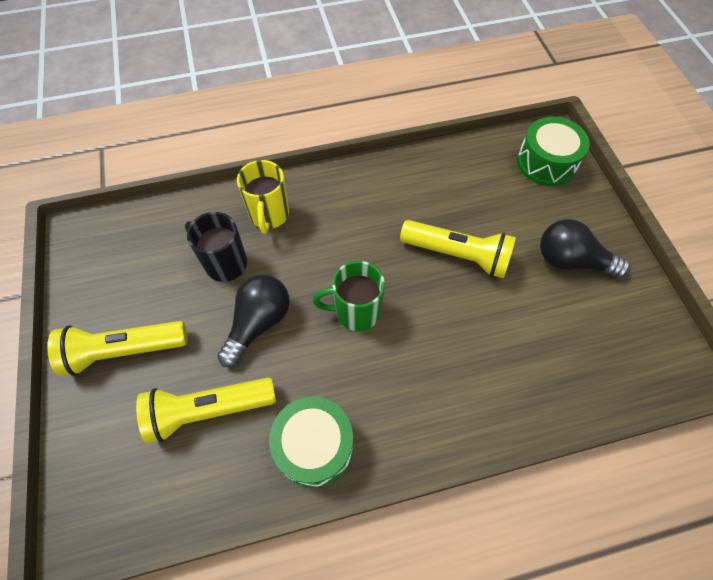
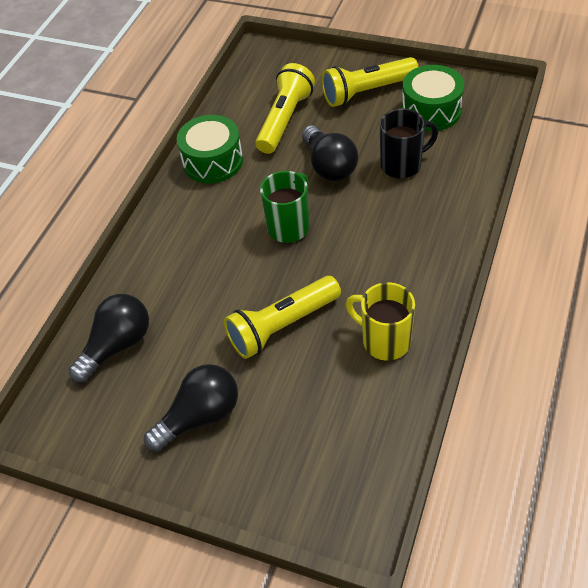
camera: 130 degrees right, 10 degrees down
(123, 351) = (367, 92): yellow flashlight -> yellow flashlight turned 135 degrees counterclockwise
(269, 215) = (433, 210): yellow mug -> yellow mug (384, 340)
(546, 163) = (327, 488): green drum -> green drum (431, 111)
(576, 366) = (117, 345): none -> black light bulb

